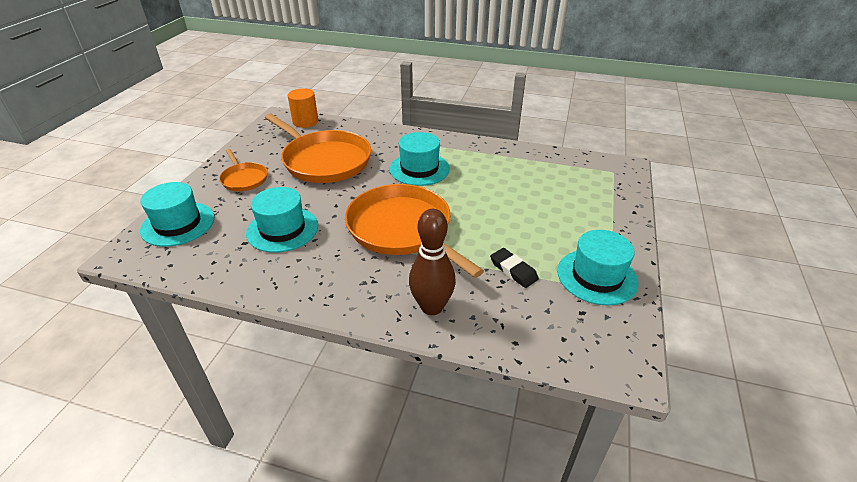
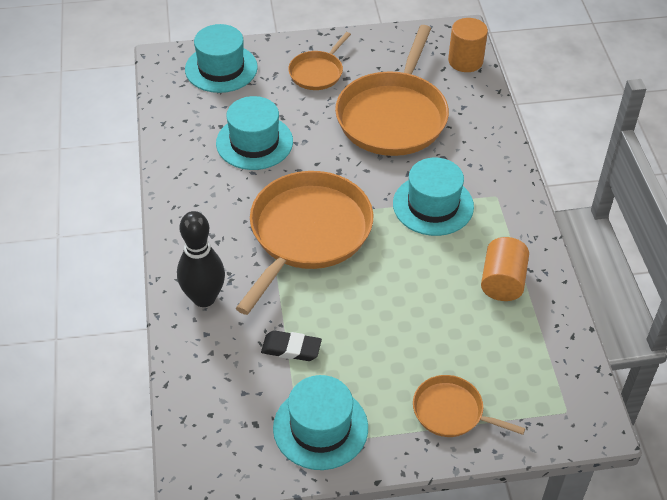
camera: 65 degrees right, 10 degrees up
(432, 307) = (204, 298): brown bowling pin -> black bowling pin
(502, 163) = (502, 282): none -> orange cylinder
(513, 270) = (291, 348): black eraser -> black eraser turned 75 degrees clockwise
(600, 212) = (451, 411): none -> orange pan

